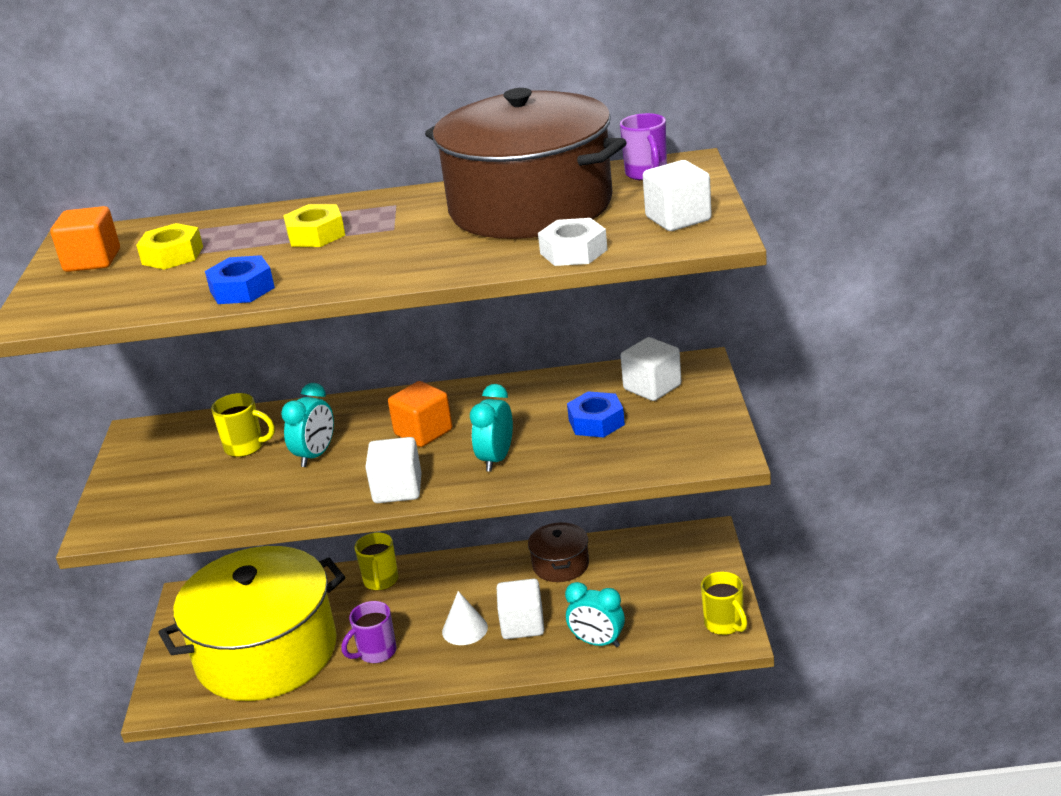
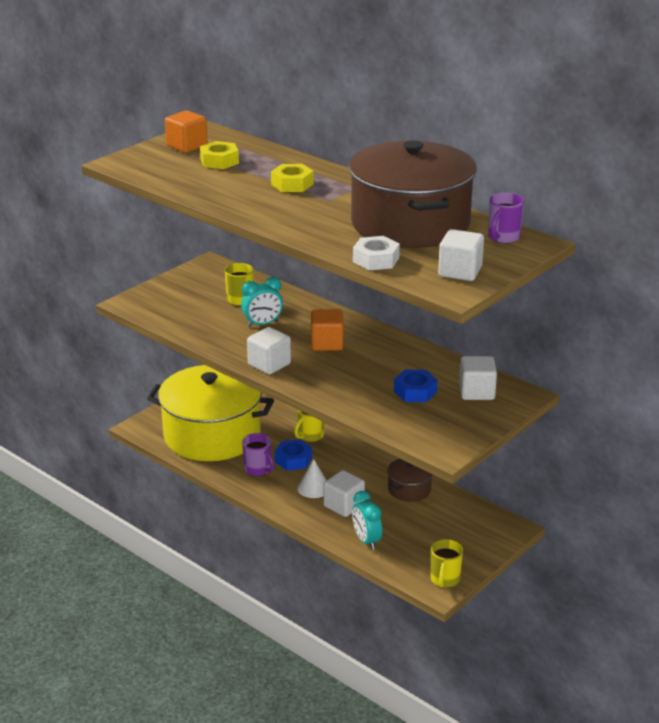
camera: 40 degrees right, 0 degrees up
(242, 289) = (212, 195): blue nut -> blue nut (293, 460)
(376, 652) = (258, 469): purple mug -> purple mug turned 135 degrees counterclockwise
(496, 459) = (336, 379): turquoise clock -> none

